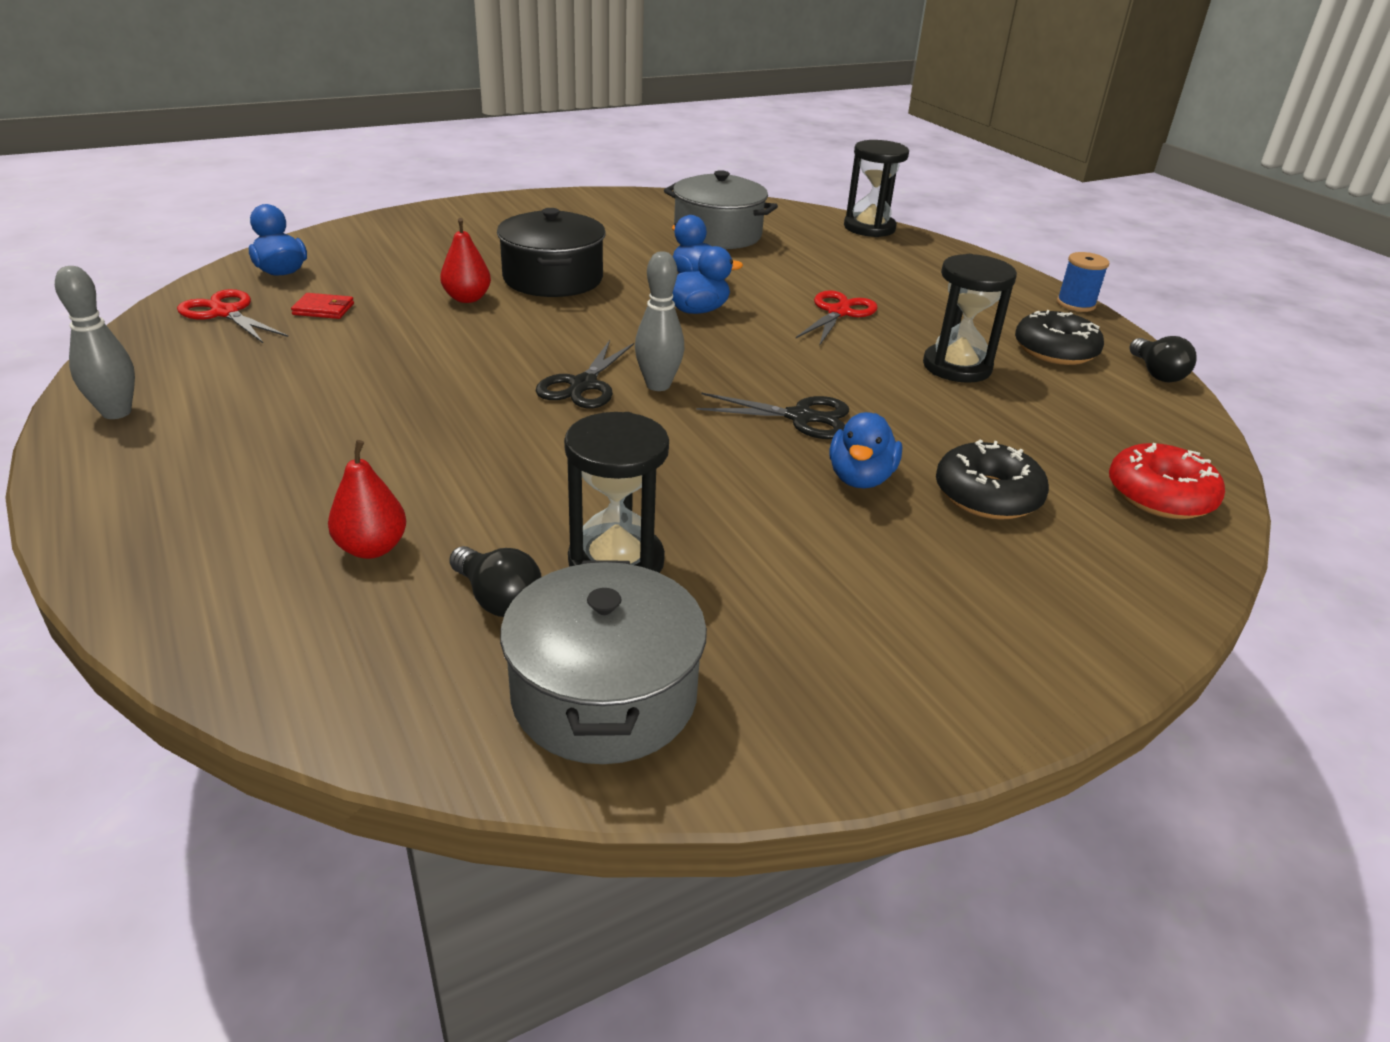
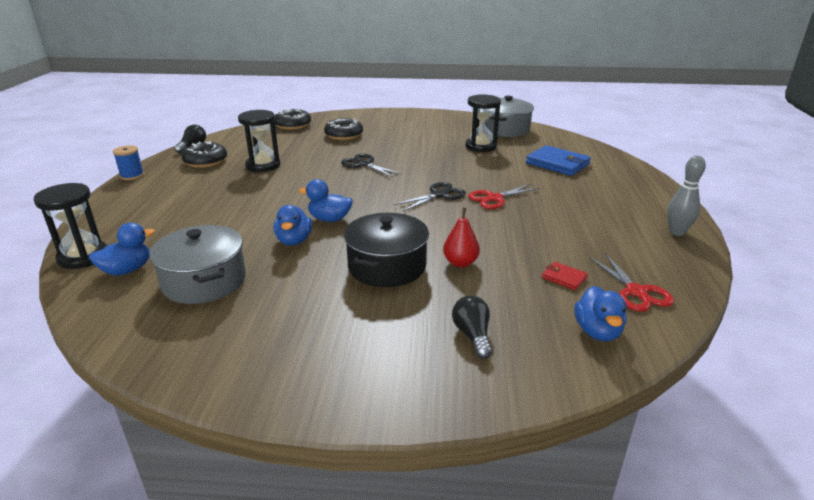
camera: 145 degrees left, 5 degrees down
(372, 548) = (557, 164): red pear -> blue wallet
(498, 599) = (522, 147): black light bulb -> black light bulb (472, 335)
(658, 385) = (405, 187): grey bowling pin -> none
(838, 312) = (257, 200): red scissors -> red scissors (495, 198)
(860, 478) = (375, 146): blue duck -> blue duck (127, 270)
(1160, 495) = (292, 125): red donut -> black donut

